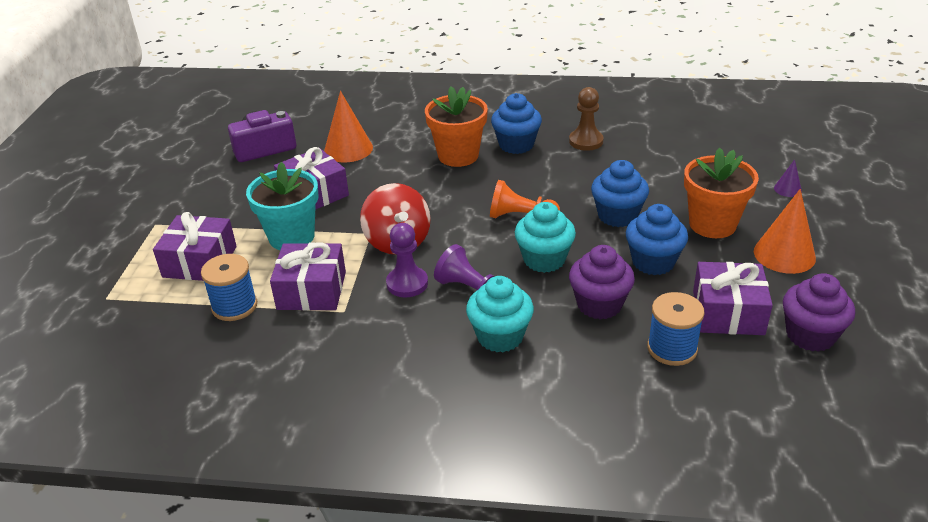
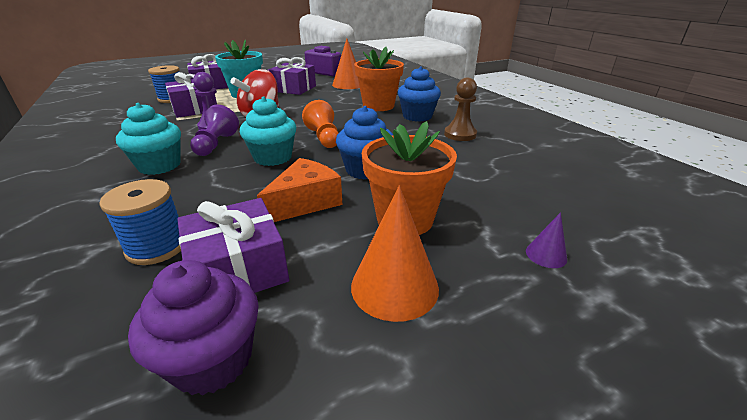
camera: 55 degrees right, 5 degrees down
(599, 304) = (219, 193): purple cupcake -> none
(653, 262) = (305, 202): blue cupcake -> orange cheese

